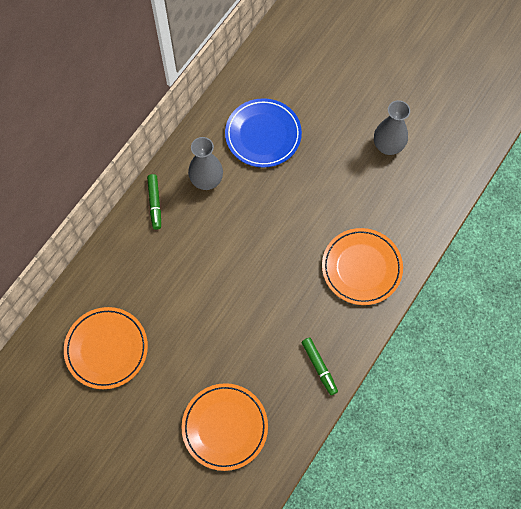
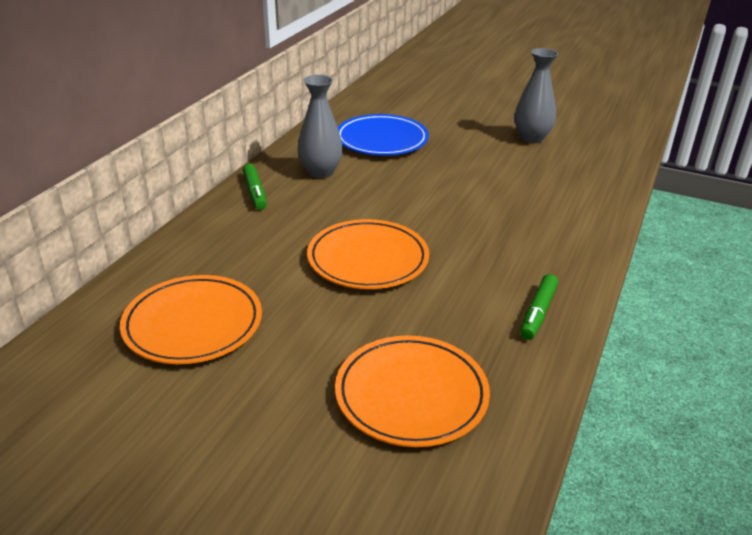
camera: 10 degrees left, 35 degrees down
(319, 367) = (537, 313): green marker -> green marker turned 60 degrees clockwise
(361, 268) = (549, 221): orange plate -> orange plate (368, 259)

